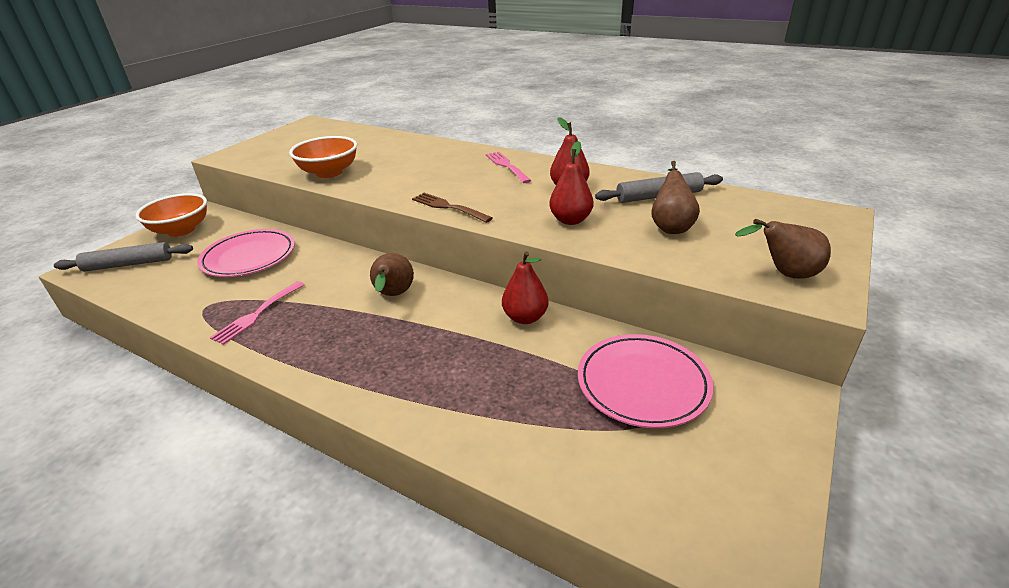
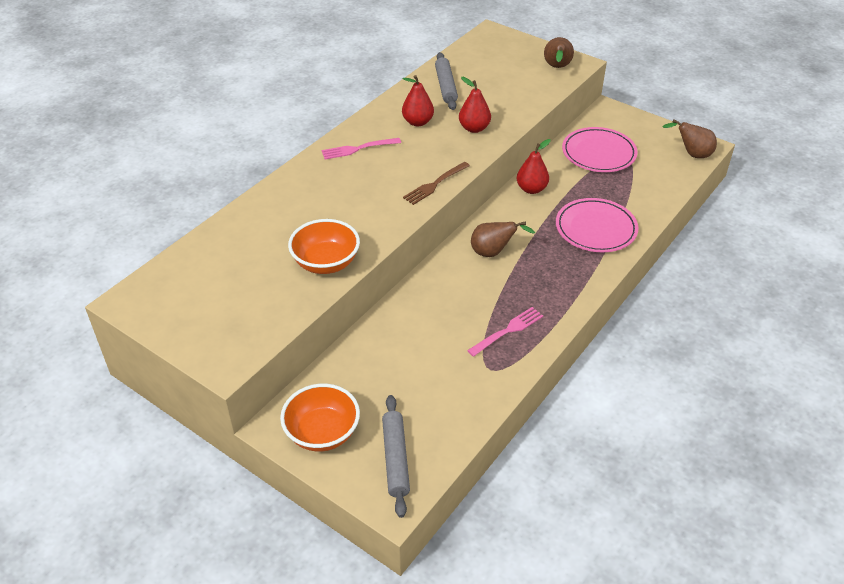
camera: 85 degrees left, 10 degrees up
(249, 257) = (406, 356): pink plate -> pink plate (596, 229)
(257, 314) = (508, 331): pink fork -> pink fork turned 75 degrees counterclockwise
(671, 226) = (493, 91): brown pear -> brown pear (692, 154)

